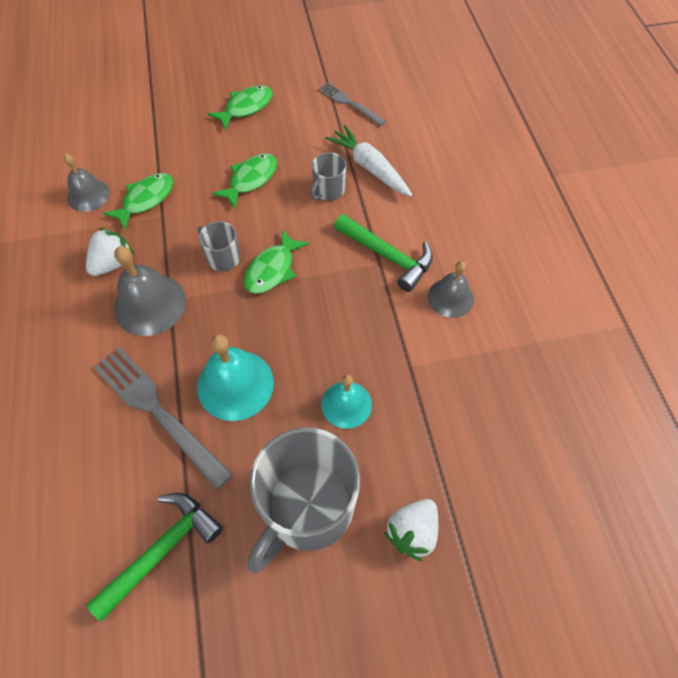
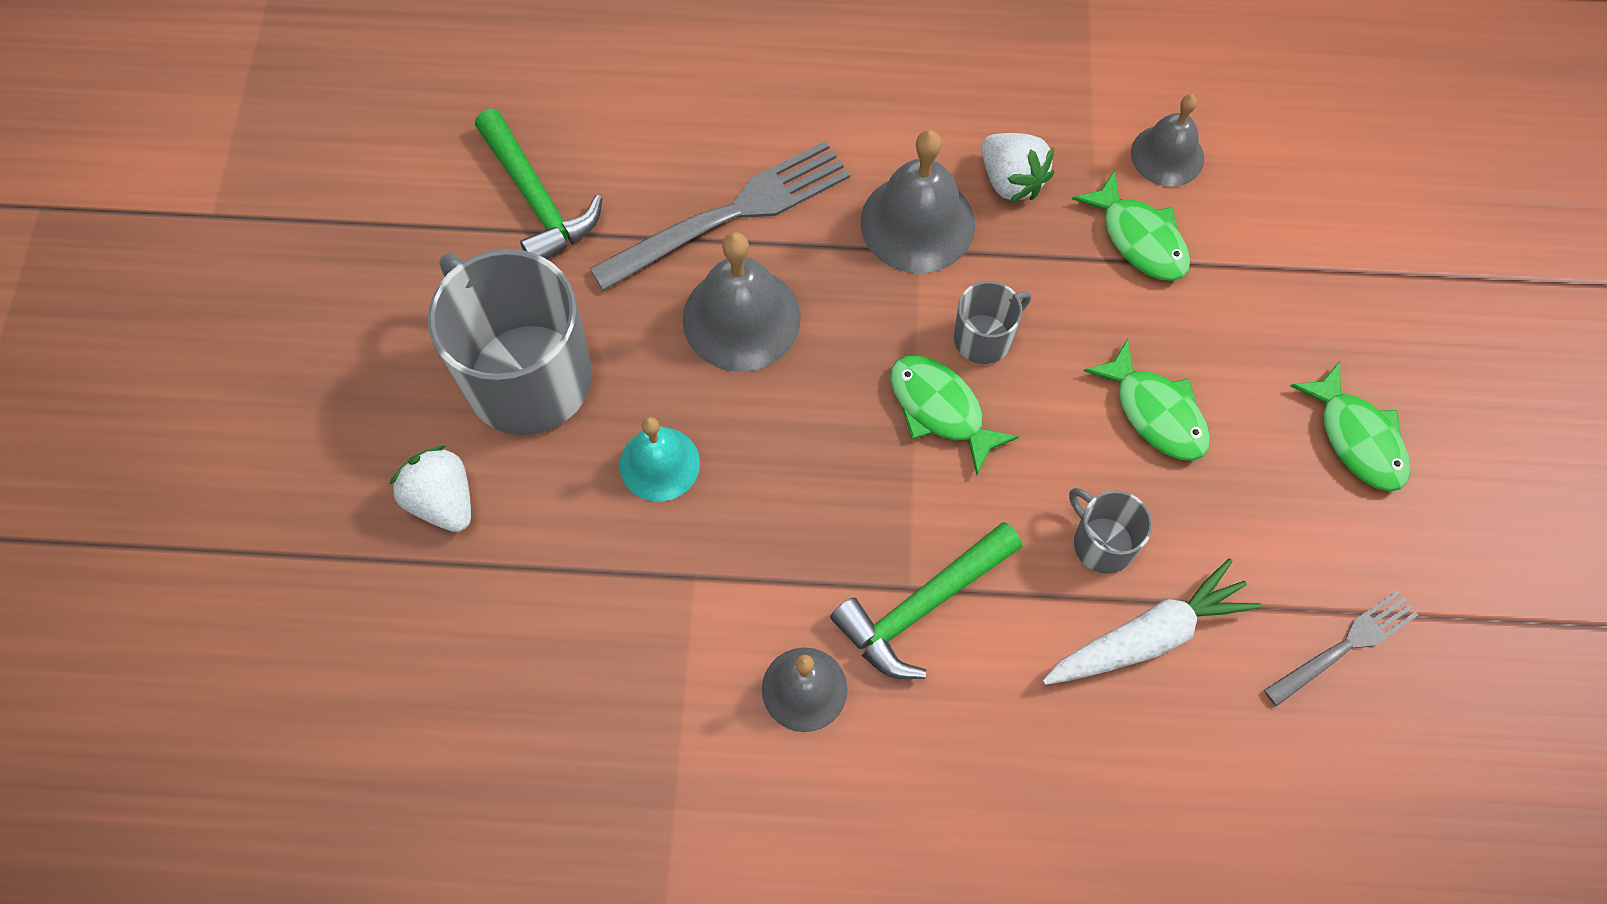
camera: 105 degrees right, 5 degrees up
(235, 384) = (741, 318): turquoise bell -> grey bell

